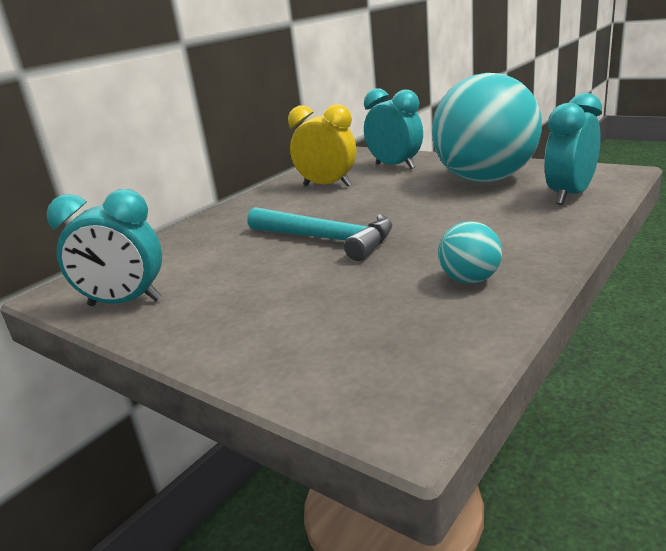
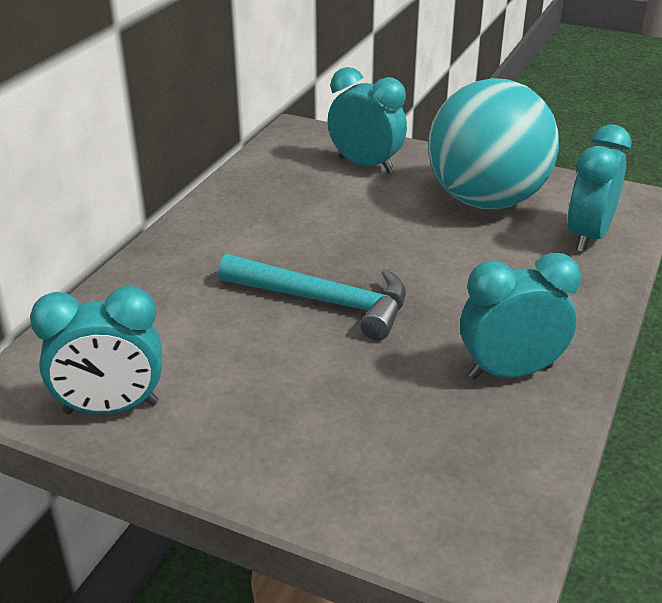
camera: 15 degrees left, 10 degrees up
(327, 186) = (288, 199): yellow clock -> none
(470, 280) = (510, 372): turquoise ball -> turquoise clock

